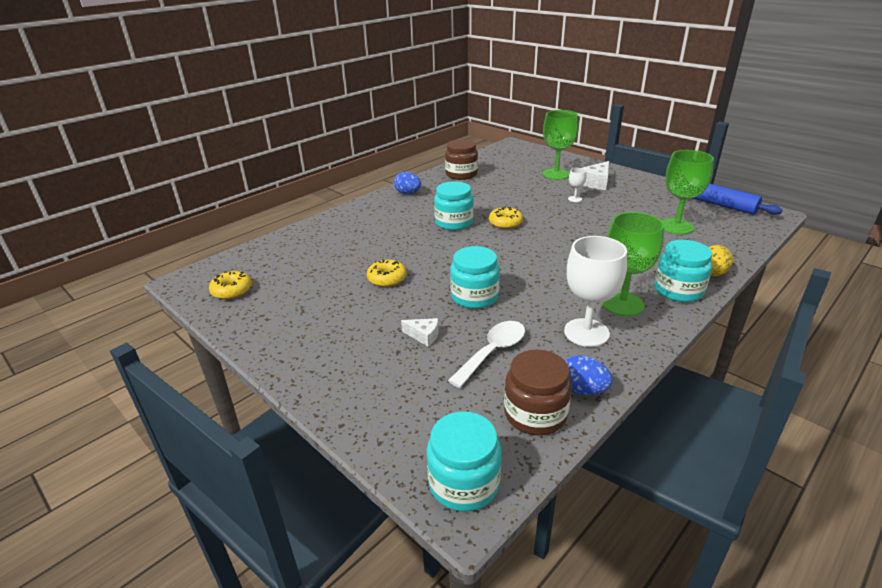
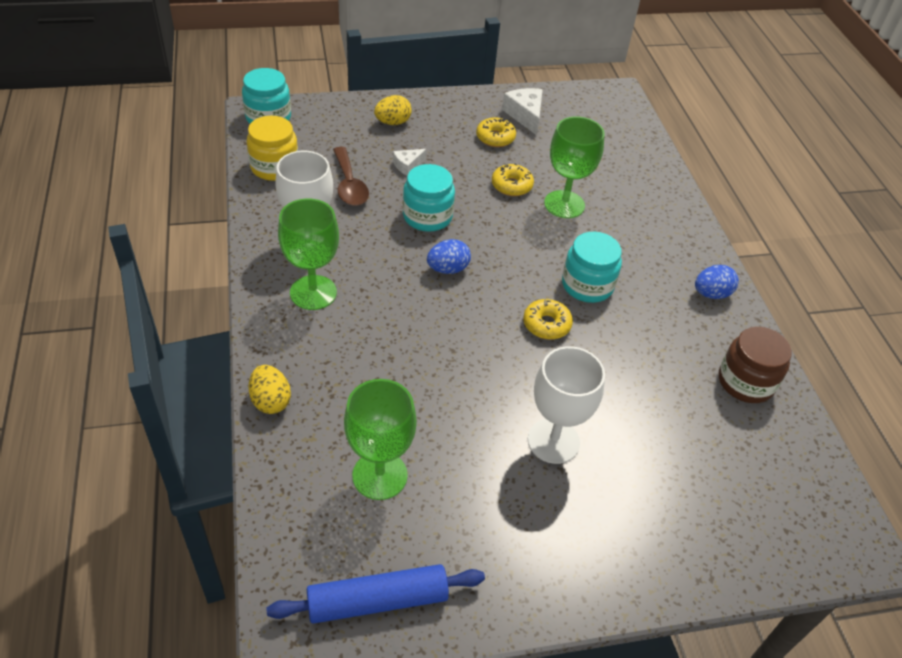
camera: 120 degrees right, 15 degrees up
(232, 291) = (576, 108): yellow donut -> yellow donut (495, 138)
(365, 378) = (393, 122): none -> yellow egg
(493, 352) = (349, 185): white spoon -> brown spoon
(535, 414) = (274, 167): brown jar -> yellow jar
(556, 174) = (663, 494): green goblet -> green goblet (564, 204)
(575, 199) = (553, 441): white goblet -> white goblet, size x2.17
(582, 390) = (264, 198): blue egg -> blue egg (448, 269)
(596, 183) = (588, 516): white cheese -> white cheese (525, 115)
(678, 290) = (282, 347): turquoise jar -> none

